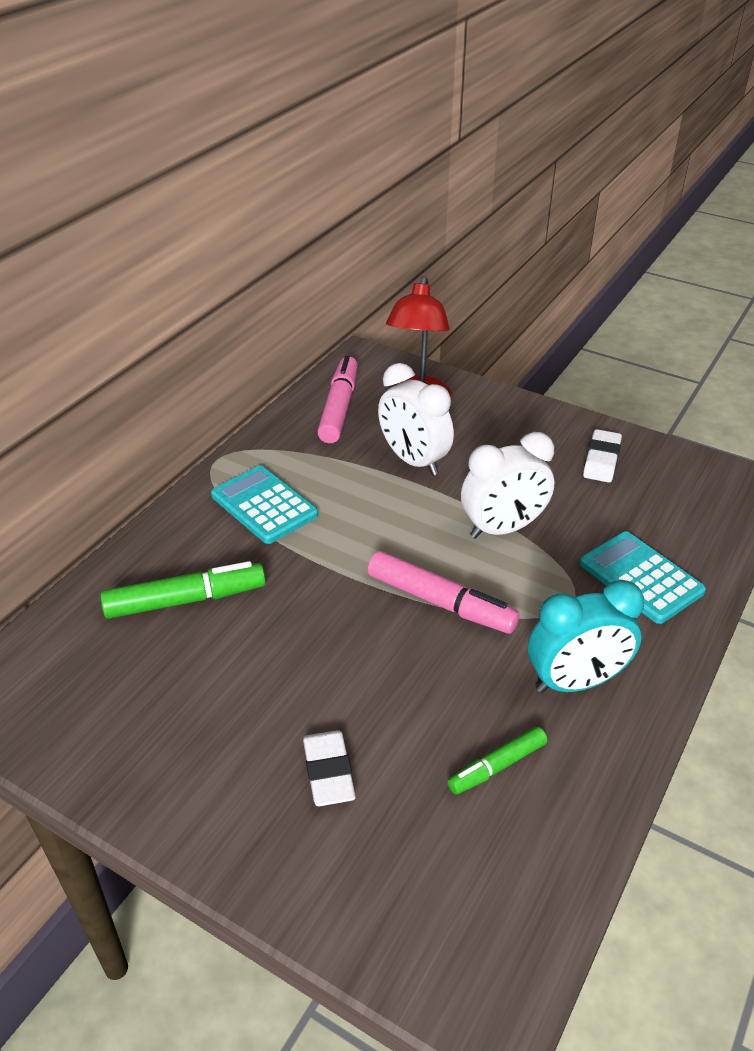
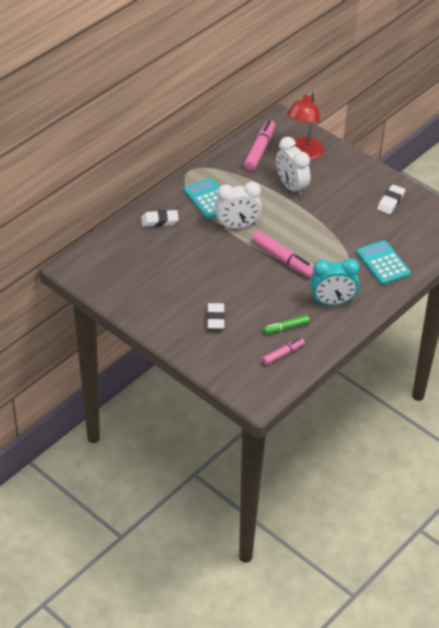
camera: 10 degrees right, 5 degrees up
(170, 562) = (159, 221): none -> white eraser
(186, 600) = (165, 240): green marker -> none
(503, 529) = (325, 229): white clock -> white clock (237, 226)
(513, 842) = (283, 354): none -> pink marker

